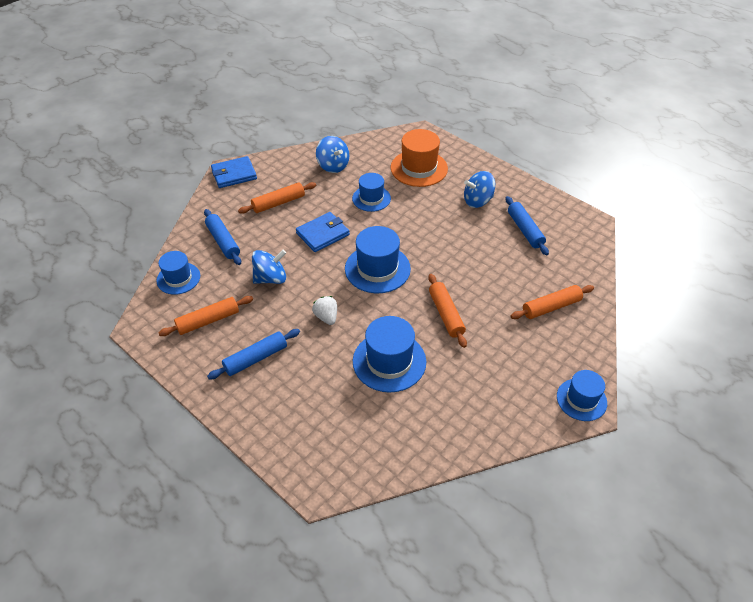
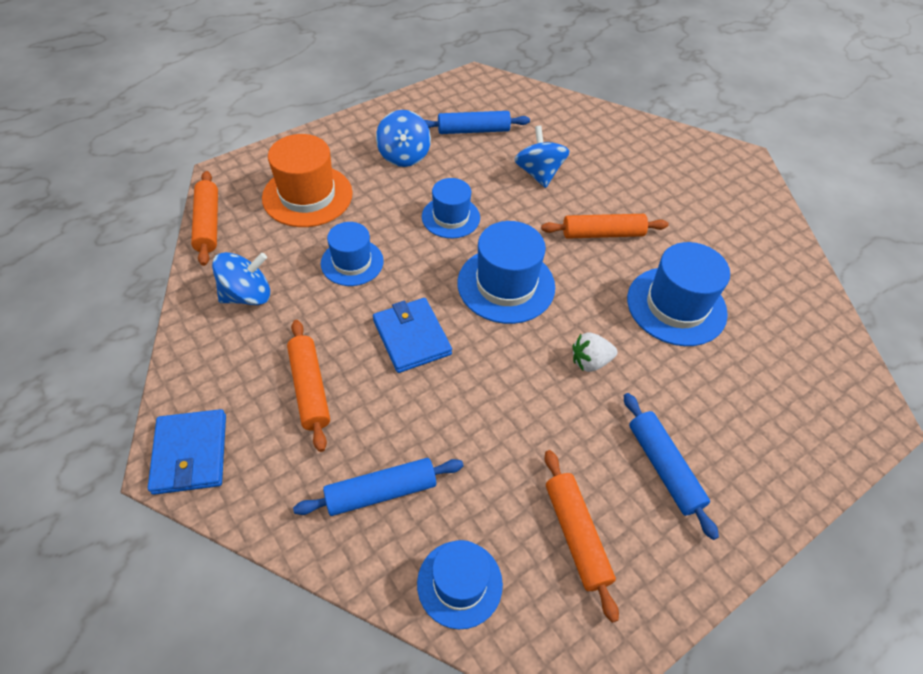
camera: 80 degrees left, 5 degrees up
(271, 278) = (495, 425): blue spinning top -> blue spinning top (538, 173)
(551, 307) = (603, 145): orange rolling pin -> orange rolling pin (208, 224)
(581, 399) = (733, 160): blue hat -> blue hat (450, 217)

